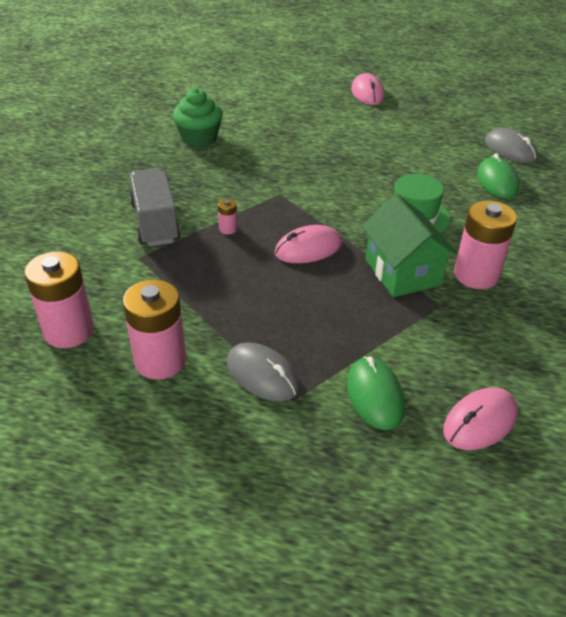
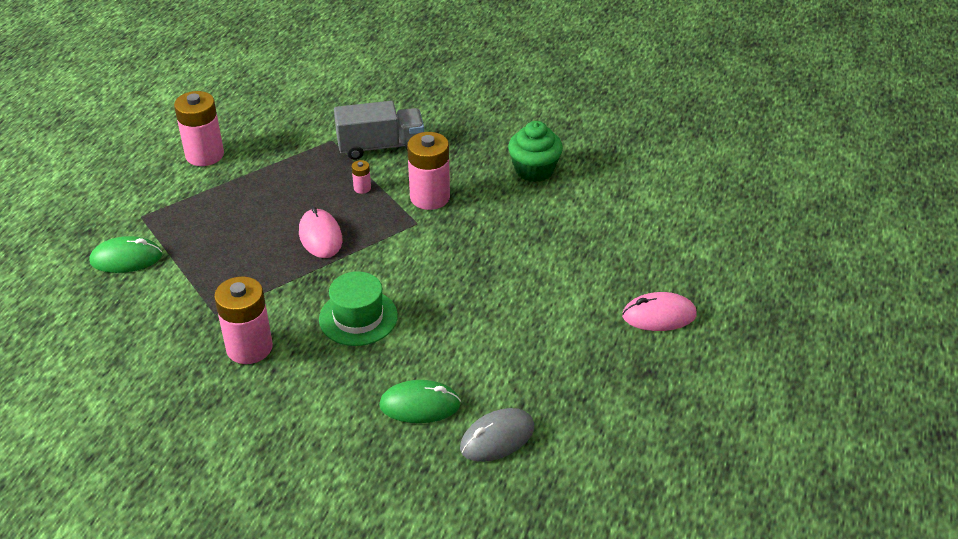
camera: 95 degrees right, 0 degrees up
(69, 331) = (251, 113): pink battery -> pink battery (430, 197)
(262, 375) = (171, 203): grey mouse -> none
(403, 272) = (269, 295): green house -> none
(480, 421) = (76, 312): pink mouse -> none

